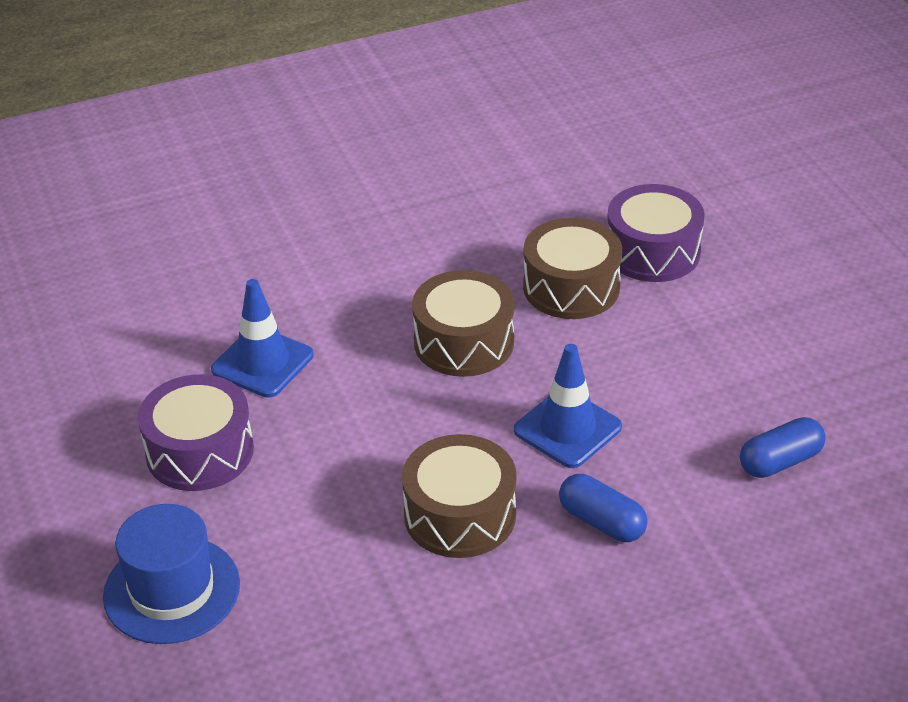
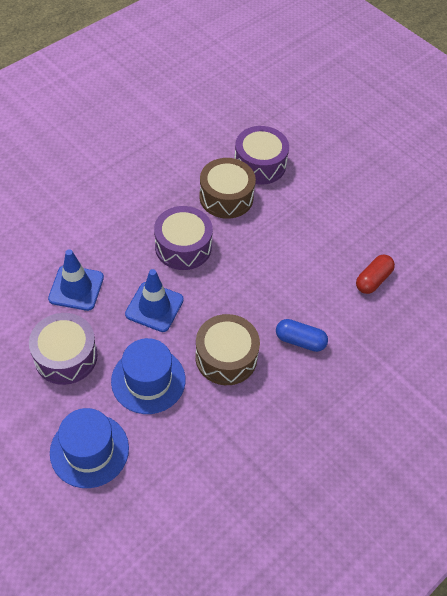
camera: 25 degrees left, 15 degrees up
(314, 516) = (148, 380): none -> blue hat
(464, 342) = (183, 246): brown drum -> purple drum
(567, 429) = (260, 288): blue traffic cone -> blue traffic cone (154, 307)
(780, 461) = (373, 280): blue capsule -> red capsule

